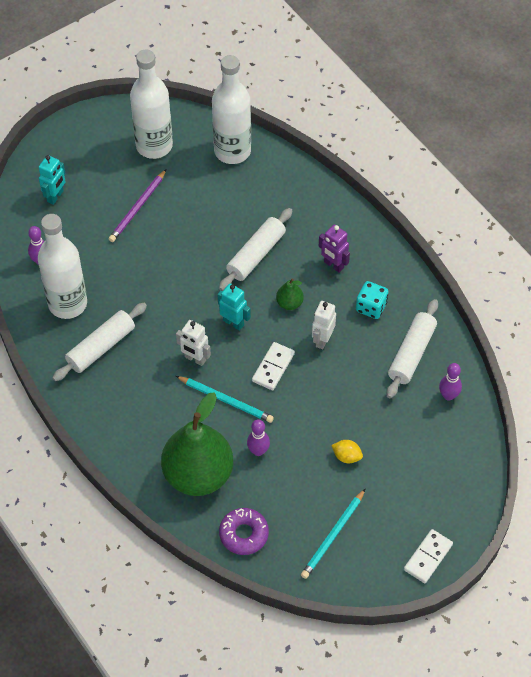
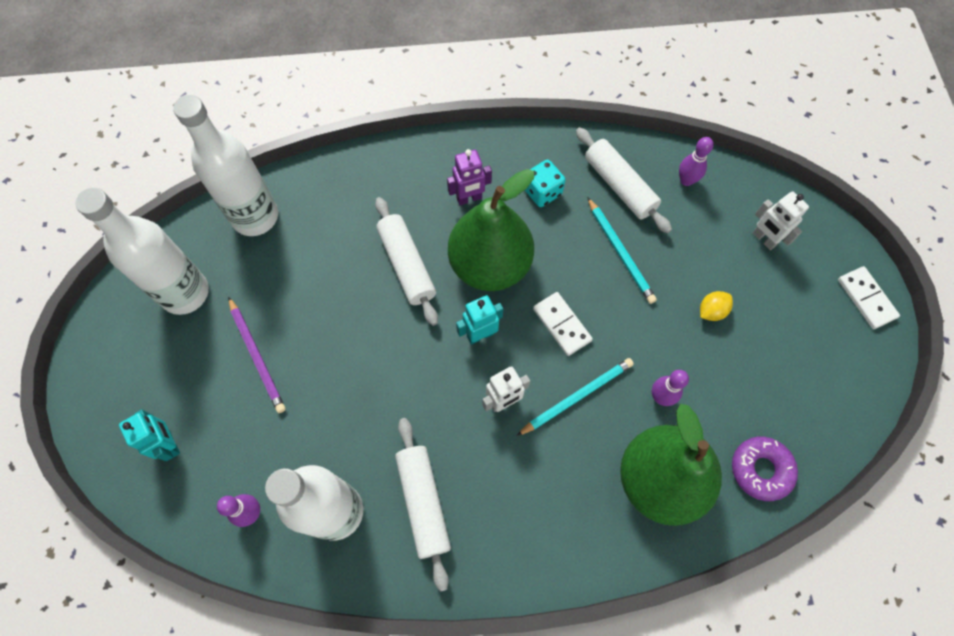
camera: 60 degrees left, 10 degrees up
(289, 303) = (490, 265): green pear -> green pear, size x2.44
(322, 340) = (555, 258): white robot -> white robot (764, 239)
(333, 536) = (802, 376): turquoise pencil -> turquoise pencil (620, 252)

